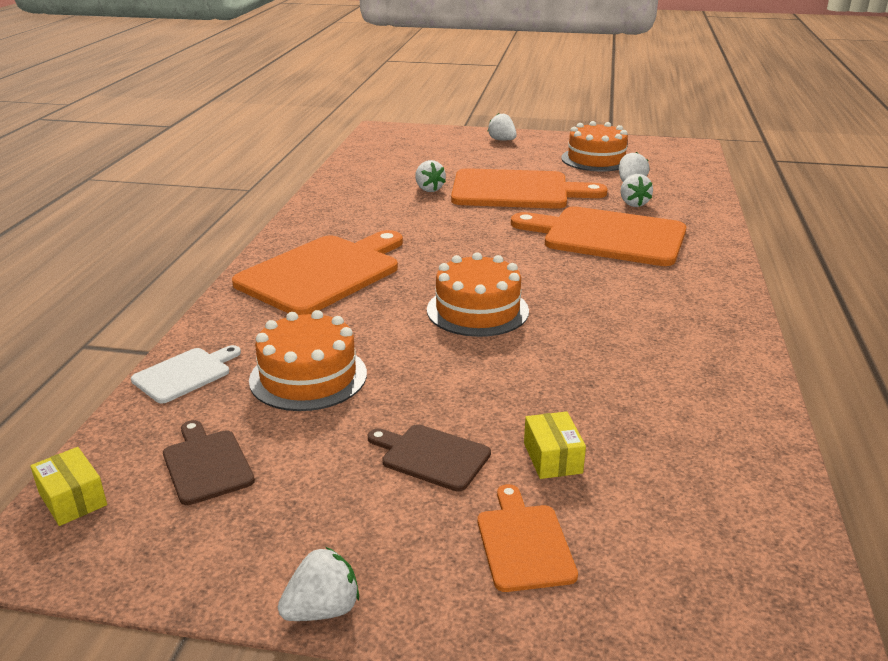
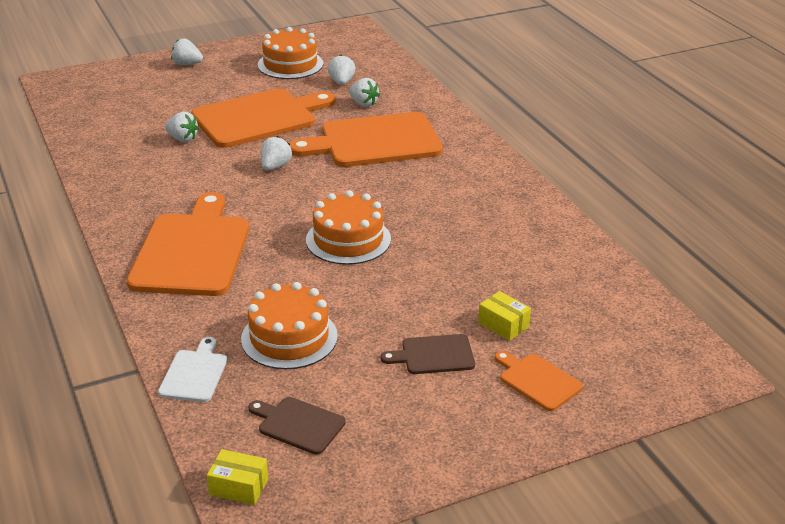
camera: 35 degrees left, 5 degrees up
(322, 609) = (473, 466): white strawberry -> white strawberry (275, 166)

